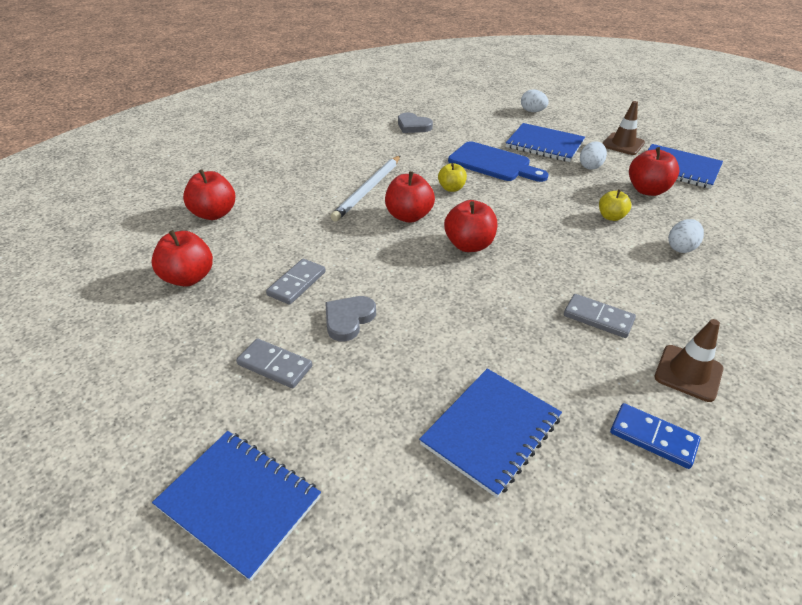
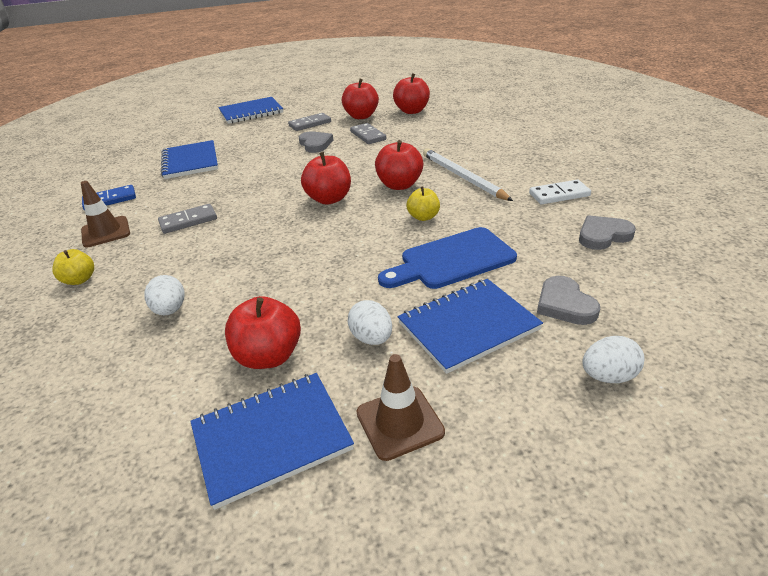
camera: 125 degrees right, 5 degrees down
(214, 214) = (482, 121): red apple -> red apple (361, 116)
(368, 146) = (559, 194): none -> white domino
(495, 126) = (565, 304): none -> grey heart
(611, 217) = (265, 292): yellow apple -> yellow apple (79, 280)

